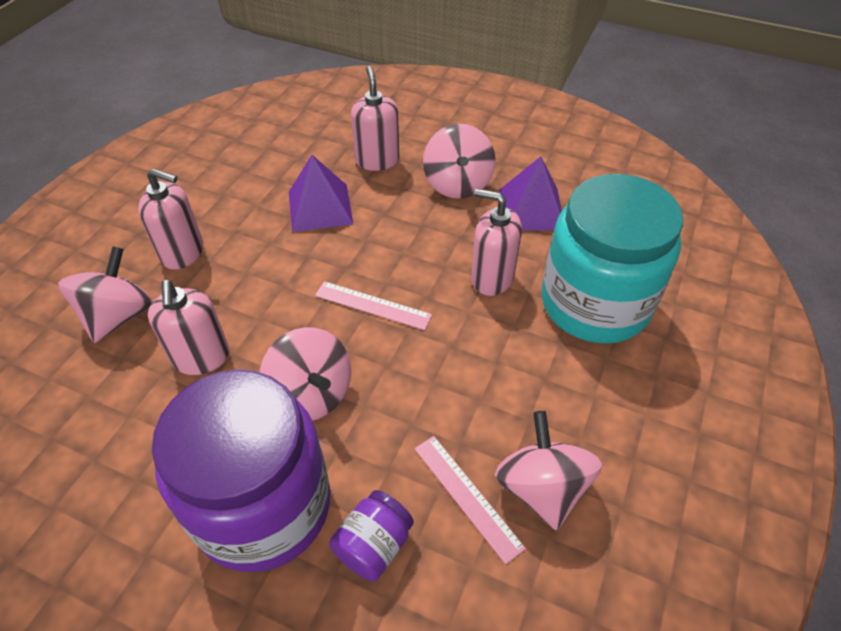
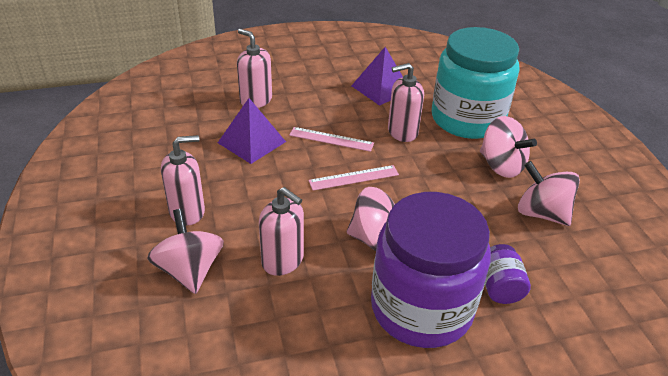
camera: 40 degrees left, 10 degrees down
(457, 184) = (323, 93): pink spinning top -> pink spinning top (501, 166)
(467, 496) = (514, 238): pink ruler -> pink ruler (331, 139)

